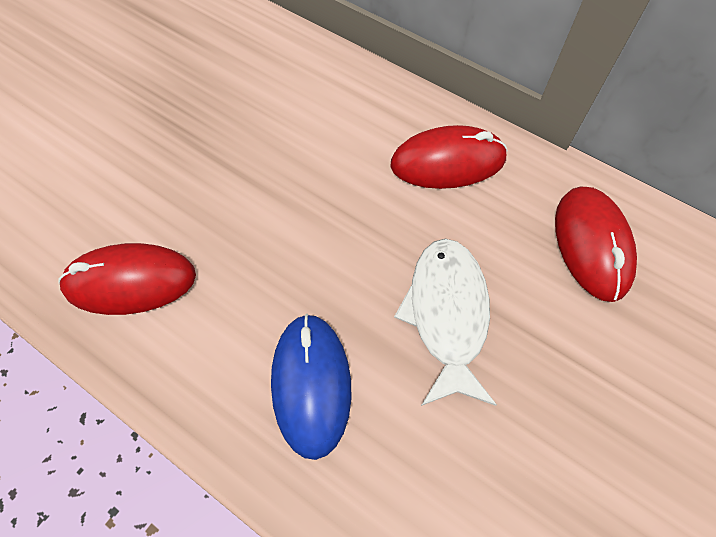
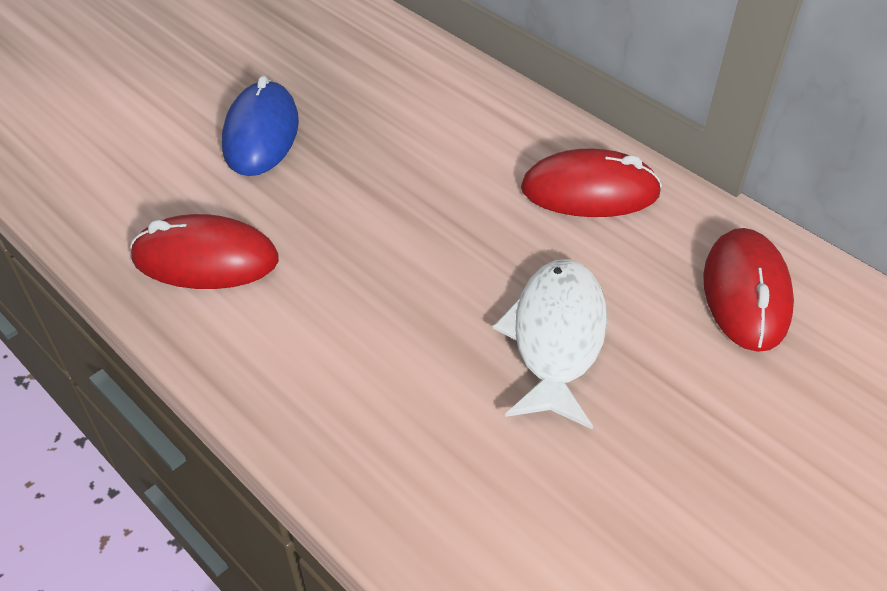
camera: 10 degrees right, 15 degrees down
(311, 384) = (384, 383): blue mouse -> blue mouse (261, 134)

